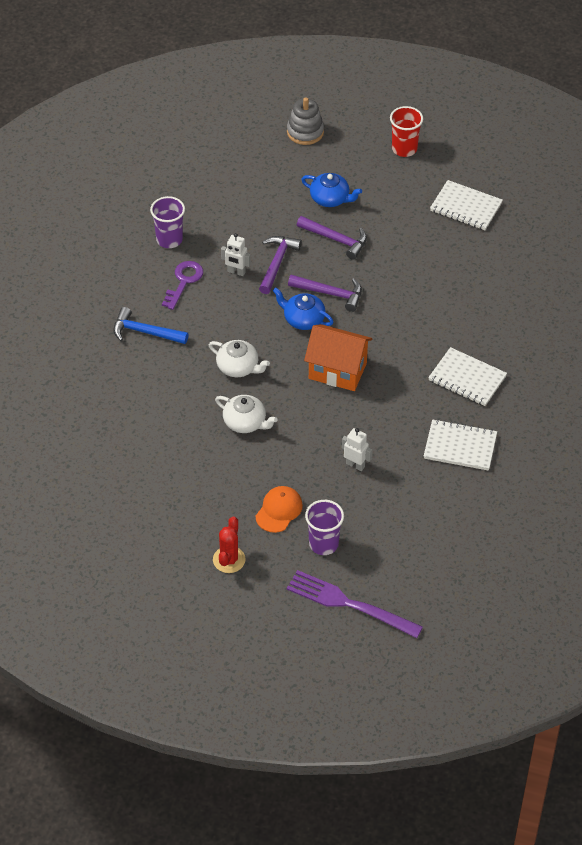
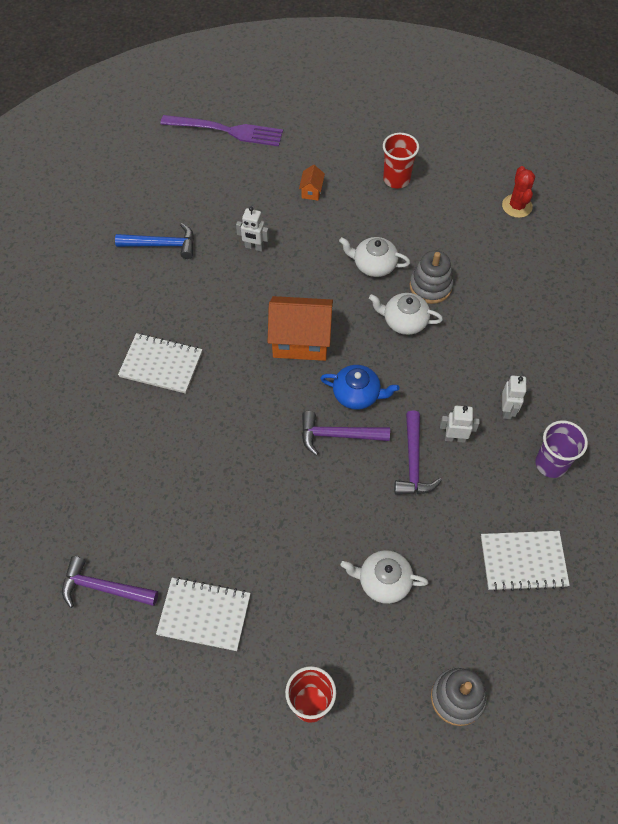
camera: 165 degrees right, 10 degrees up
(145, 332) = (517, 337): blue hammer -> blue hammer (162, 245)
(184, 281) = (507, 410): purple key -> white robot
(186, 503) = (396, 179): none -> red cup
(201, 391) = (430, 286): none -> grey stacking toy
(229, 560) = (340, 142): red cactus -> red cactus (517, 206)
(279, 510) = (311, 191): orange cap -> orange house
(323, 544) = (262, 172): purple cup -> none
(330, 198) = (383, 581): blue teapot -> white teapot
(336, 240) = (355, 515): purple hammer -> purple hammer (103, 588)
(460, 447) = (156, 288): white notebook -> white notebook (523, 561)

